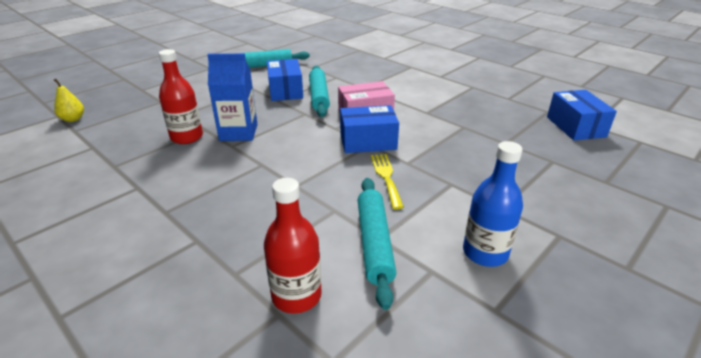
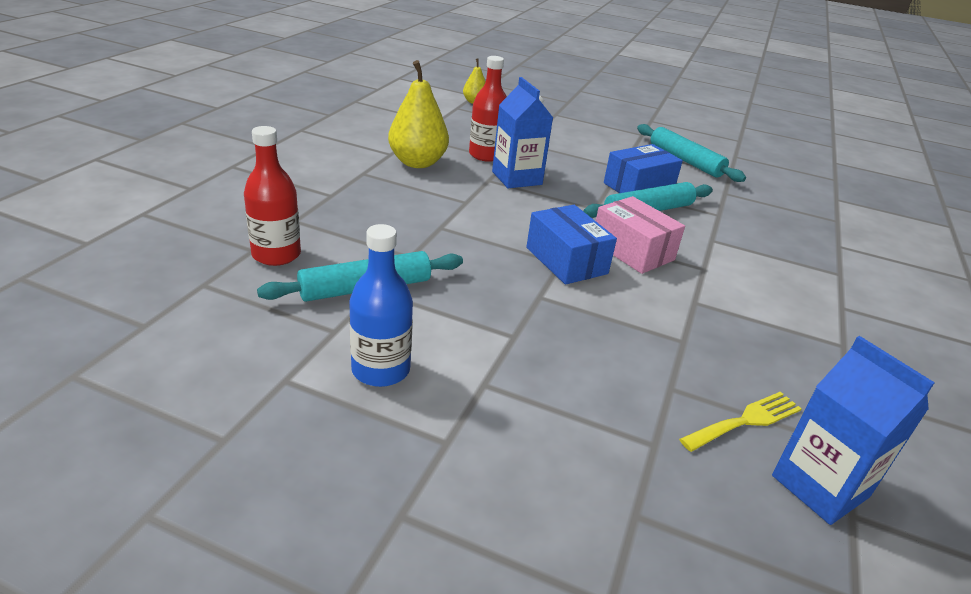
camera: 65 degrees right, 0 degrees up
(170, 175) = (417, 162): none -> yellow pear
(386, 177) = (494, 283): yellow fork -> yellow fork (745, 421)
(575, 127) = (820, 486): blue box -> blue carton

